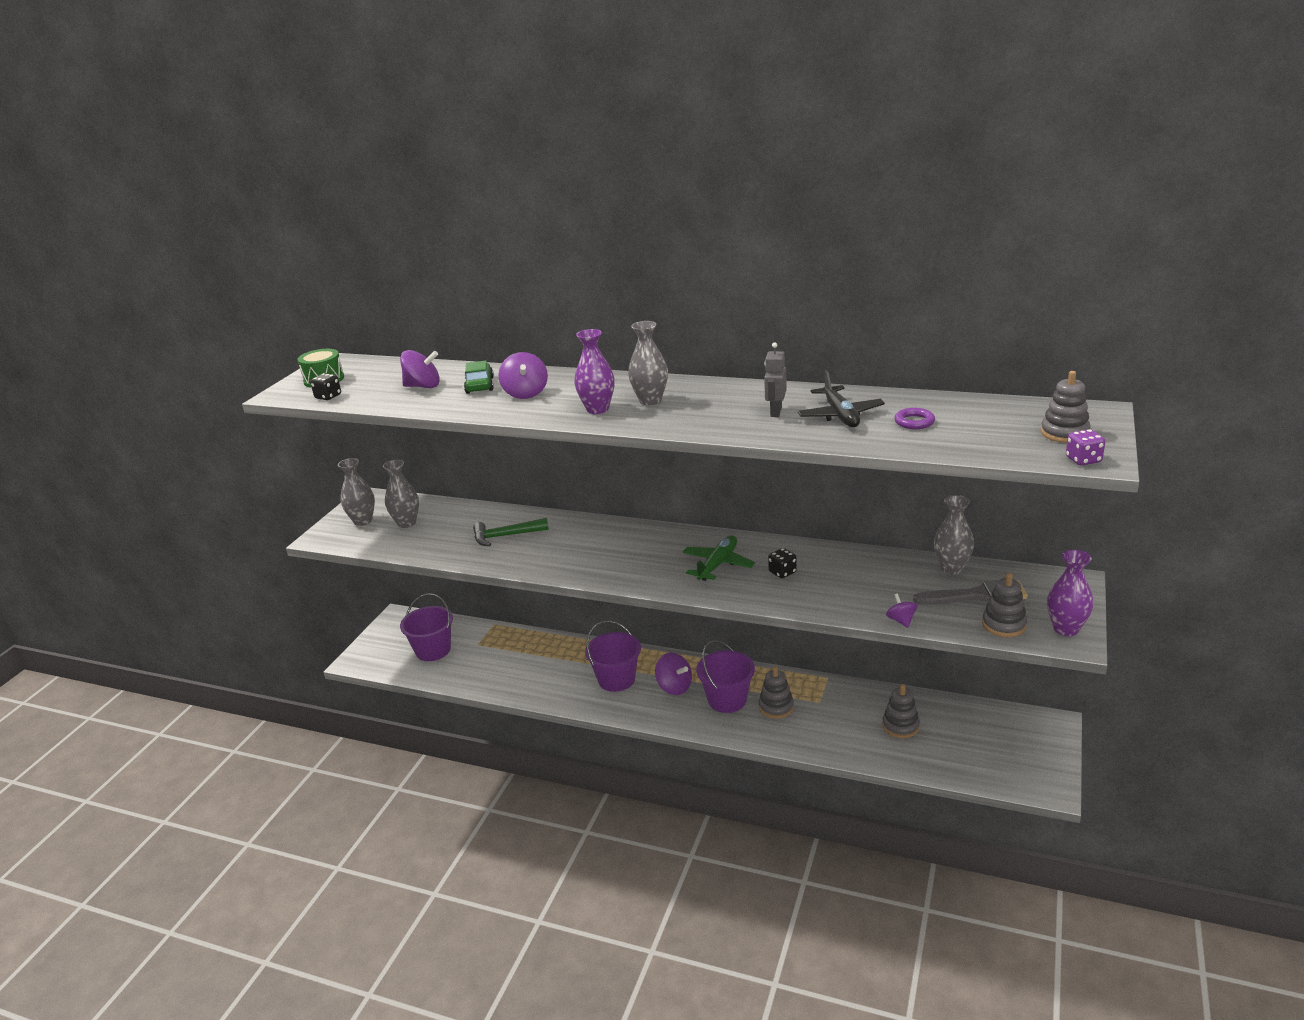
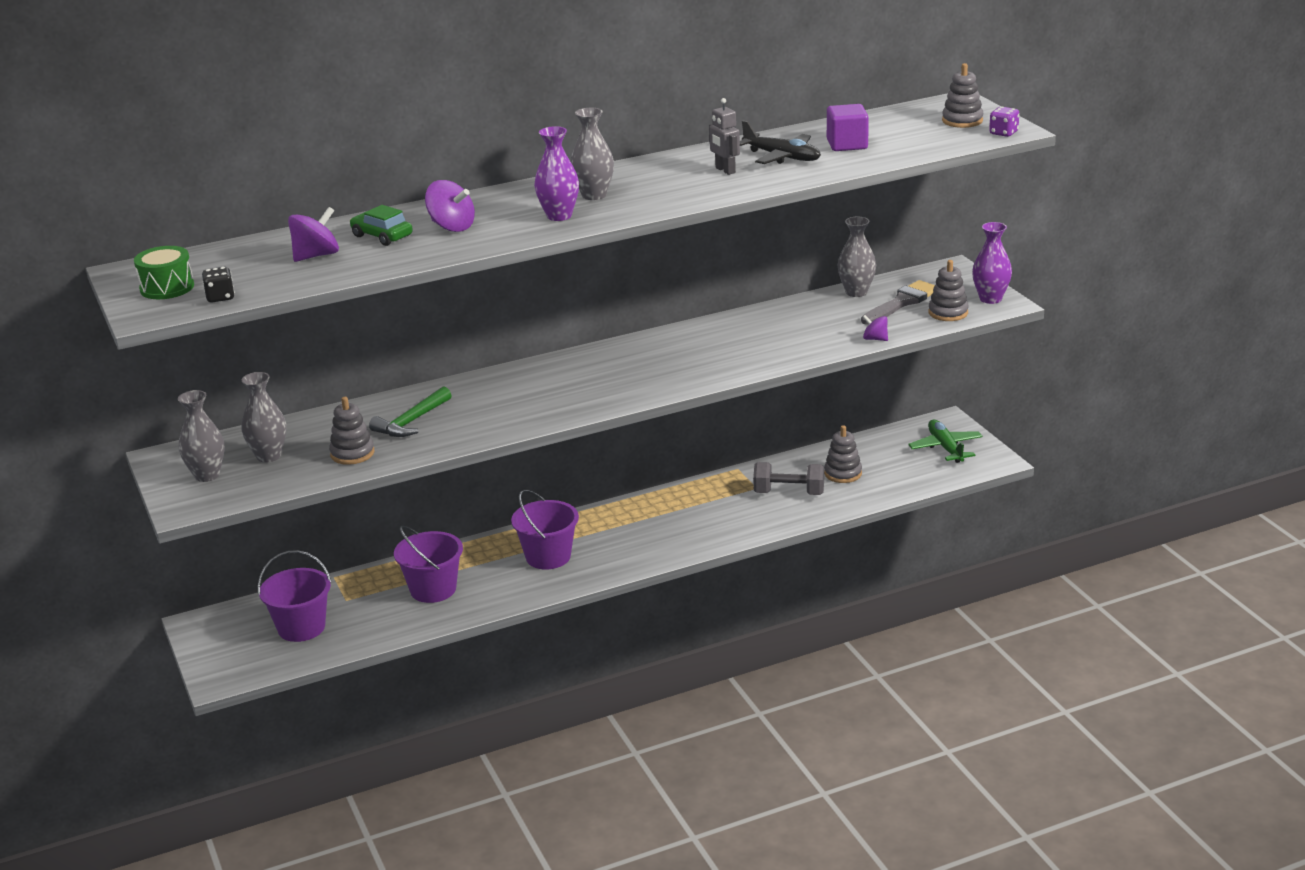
camera: 45 degrees left, 0 degrees up
(674, 687) = (613, 536): purple spinning top -> none
(718, 564) = (666, 361): green plane -> green plane (945, 448)
(727, 700) = (676, 523): purple bucket -> purple bucket (433, 589)
(776, 707) = (726, 508): grey stacking toy -> grey stacking toy (352, 453)
(782, 572) = (731, 345): black dice -> none
(837, 720) = (789, 493): none -> grey dumbbell
(914, 422) = (847, 145): purple ring -> purple cube

